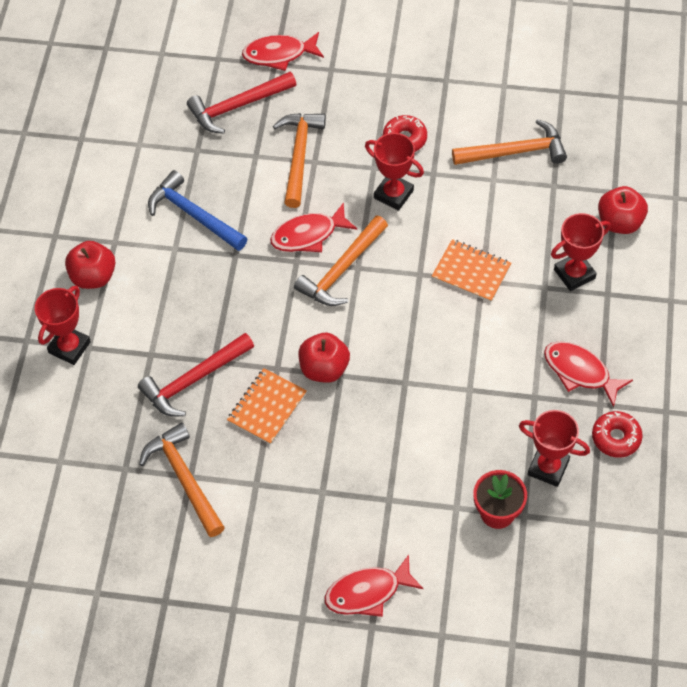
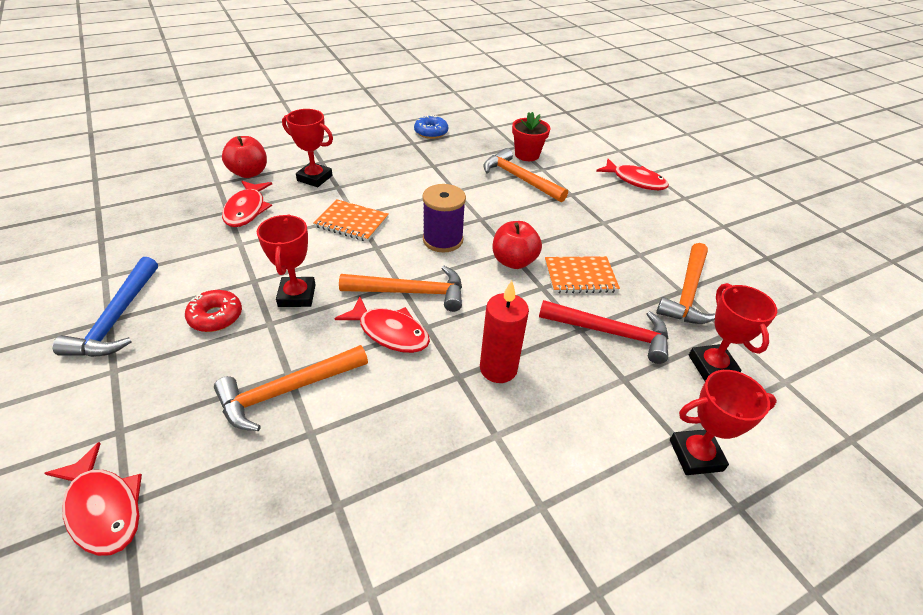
camera: 130 degrees left, 15 degrees down
(93, 277) = (603, 495): red apple -> none
(193, 215) = (438, 445): blue hammer -> blue hammer (117, 319)
(222, 282) = (498, 369): none -> red candle
(237, 106) = (232, 502): red hammer -> none
(394, 330) = (443, 240): none -> purple spool
(471, 272) = (351, 222): orange notebook -> orange notebook turned 60 degrees counterclockwise
(515, 152) = (197, 242): orange hammer -> orange hammer (519, 179)
(548, 467) = (477, 147): red trophy -> red trophy (712, 366)
(580, 372) = (396, 155): red fish -> red fish (246, 210)
(616, 438) = (431, 132): red donut -> blue donut

